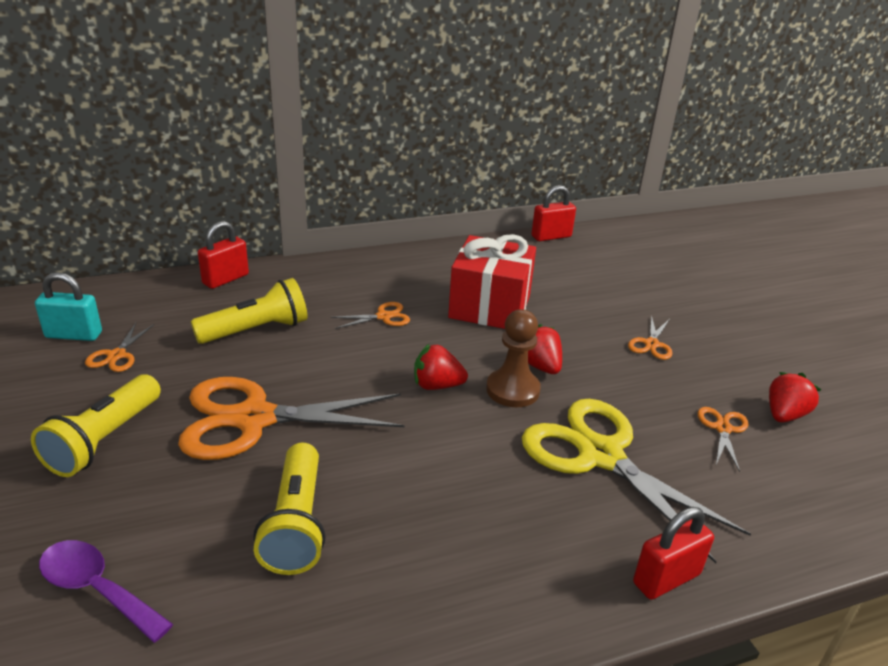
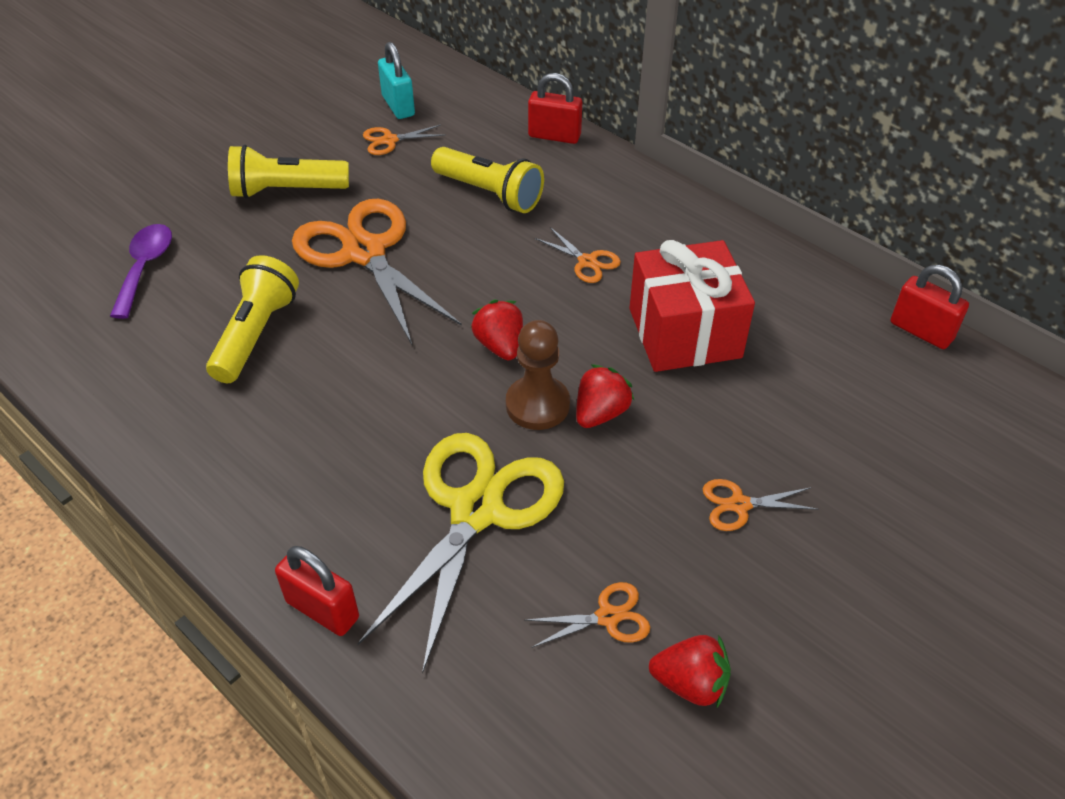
camera: 65 degrees right, 15 degrees up
(296, 524) = (256, 334): yellow flashlight -> yellow flashlight turned 135 degrees clockwise

